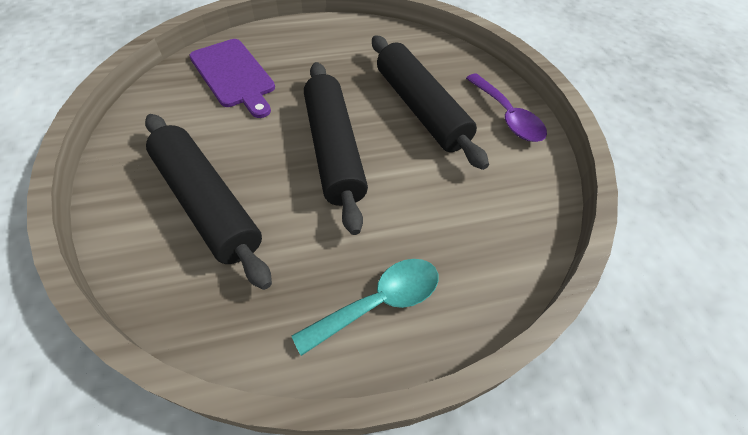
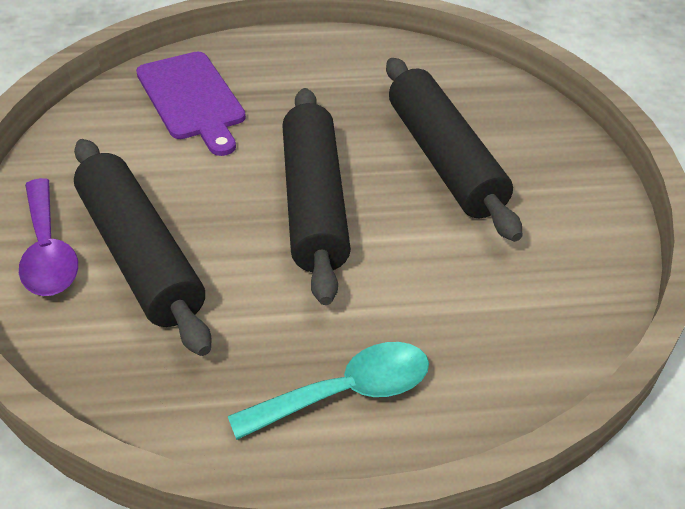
camera: 10 degrees right, 10 degrees down
(507, 116) = (569, 178): purple spoon -> purple spoon (48, 251)

